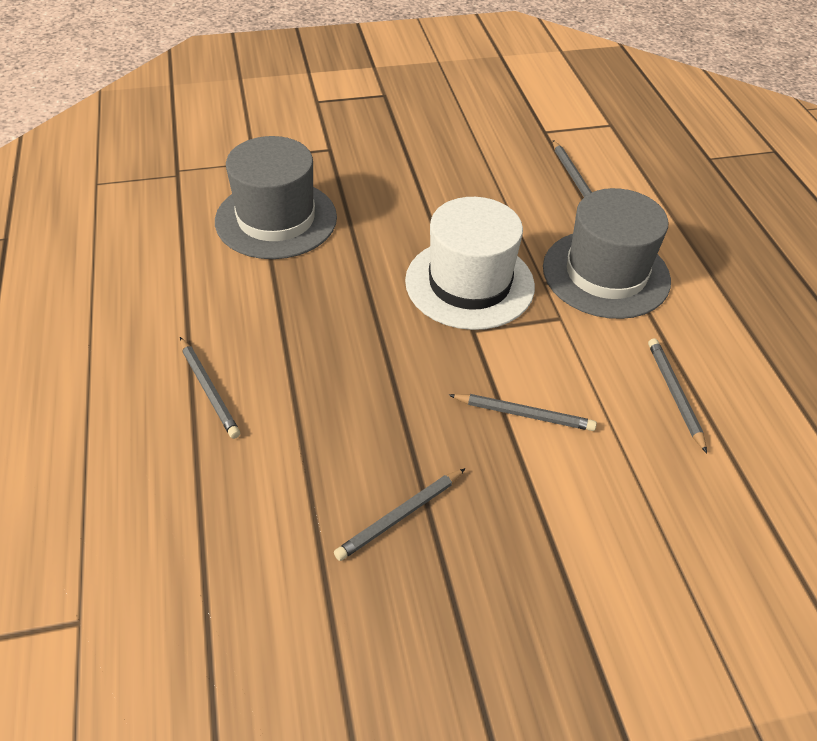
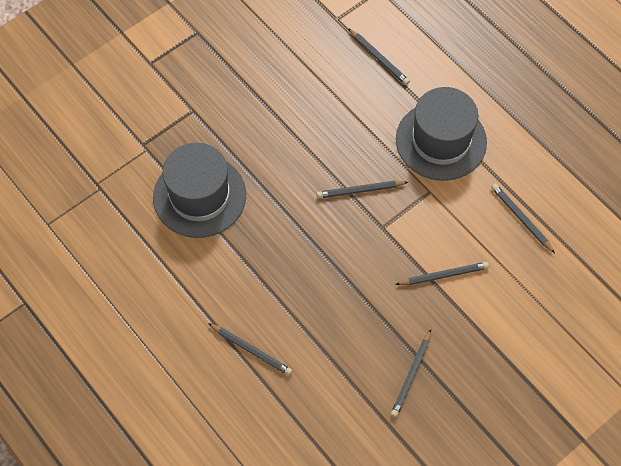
camera: 25 degrees left, 15 degrees up
(469, 283) = (360, 190): white hat -> grey pencil

